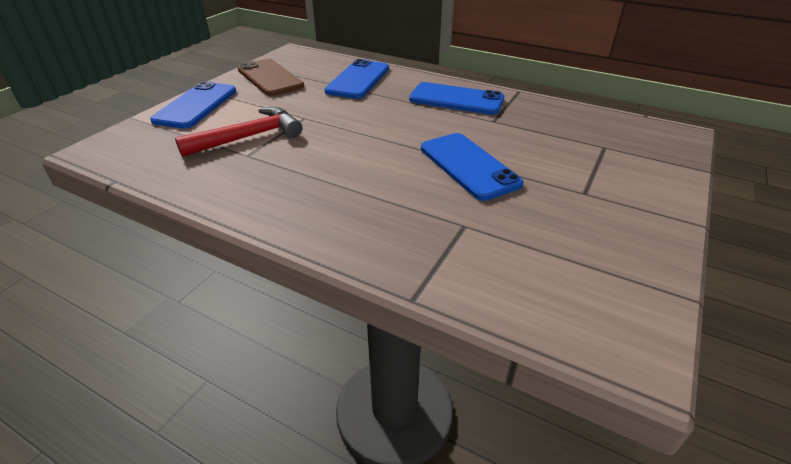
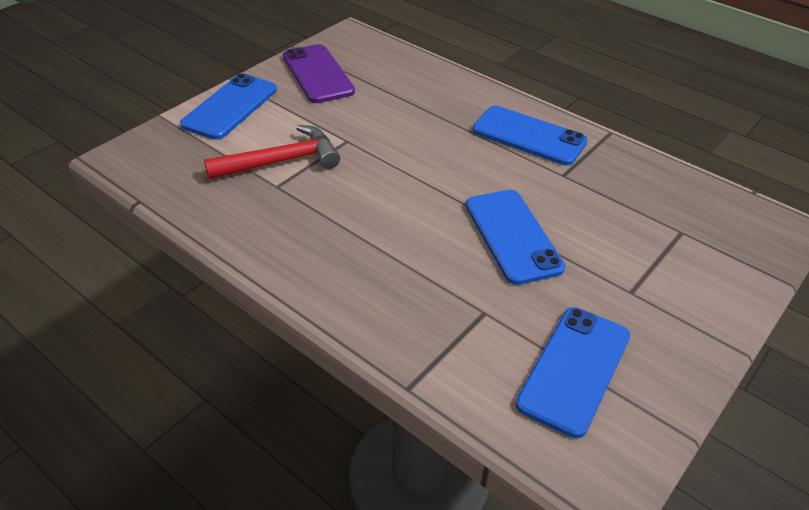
camera: 10 degrees right, 5 degrees up
(270, 78) = (317, 74): brown phone -> purple phone
(358, 80) = (420, 90): blue phone -> blue phone (574, 369)

